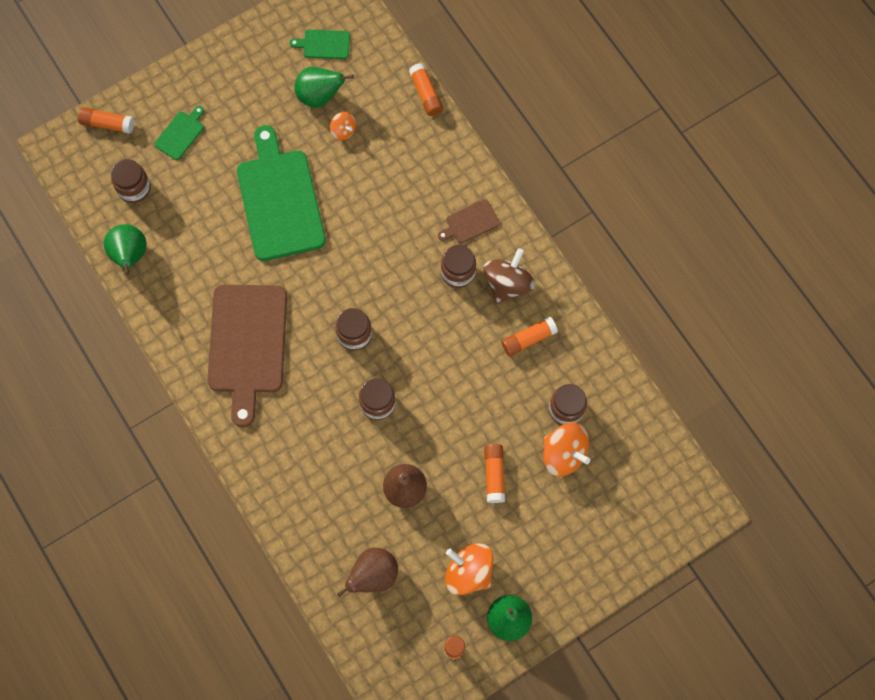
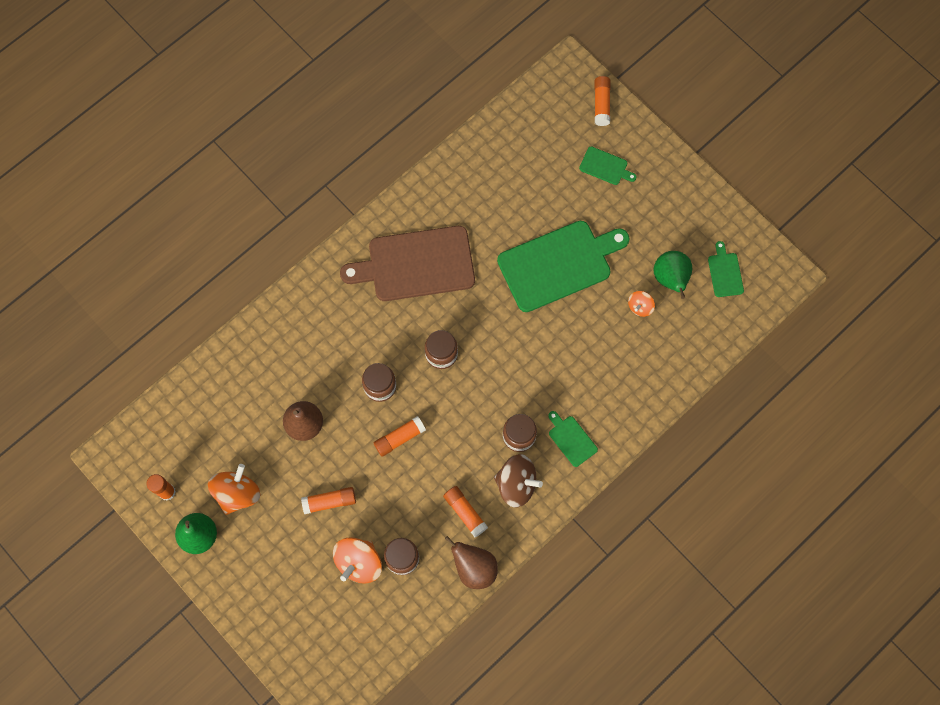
camera: 80 degrees right, 0 degrees up
(130, 255) = (480, 150): green pear -> none
(134, 188) = (544, 140): brown jar -> none
(373, 575) = (224, 411): brown pear -> brown pear (474, 568)
(426, 94) = (695, 375): orange glue stick -> orange glue stick (399, 438)
(470, 222) = (571, 439): brown cutting board -> green cutting board

